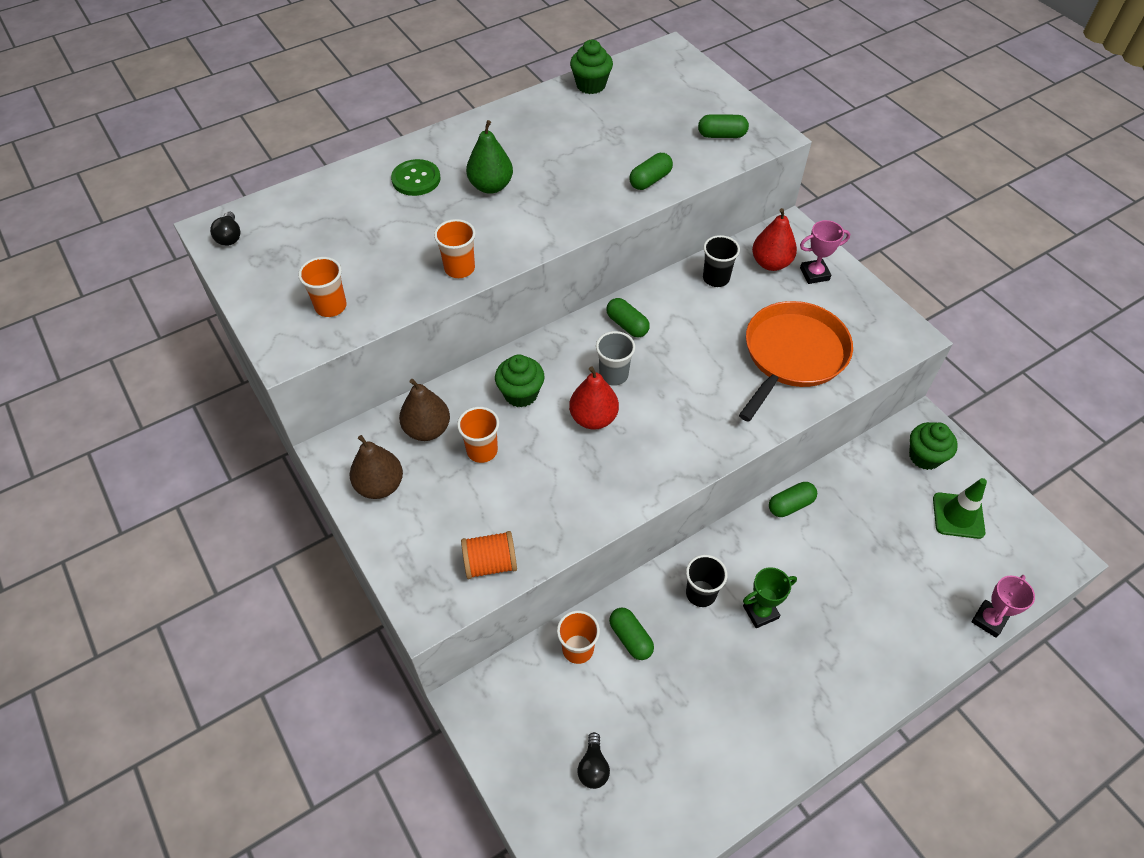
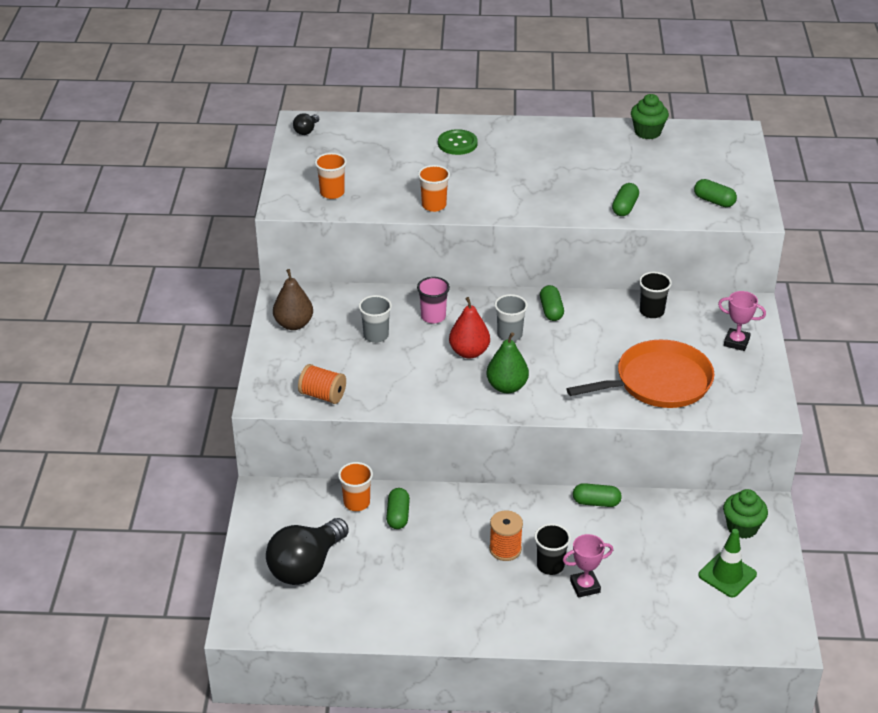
camera: 35 degrees right, 15 degrees down
(427, 429) = (352, 308): brown pear -> none
(482, 451) = (376, 336): orange cup -> grey cup
(491, 186) = (504, 167): green pear -> green pear (507, 387)
(520, 394) = (433, 317): green cupcake -> pink cup
(593, 767) = (306, 566): black light bulb -> black light bulb, size x2.28
(650, 180) = (625, 207): green capsule -> green capsule turned 60 degrees counterclockwise
(701, 593) = (473, 517): black cup -> black cup (550, 565)
(760, 612) = (505, 549): green trophy -> orange spool
(771, 263) = (708, 320): red pear -> none
(989, 620) = (678, 644): pink trophy -> pink trophy (585, 586)

